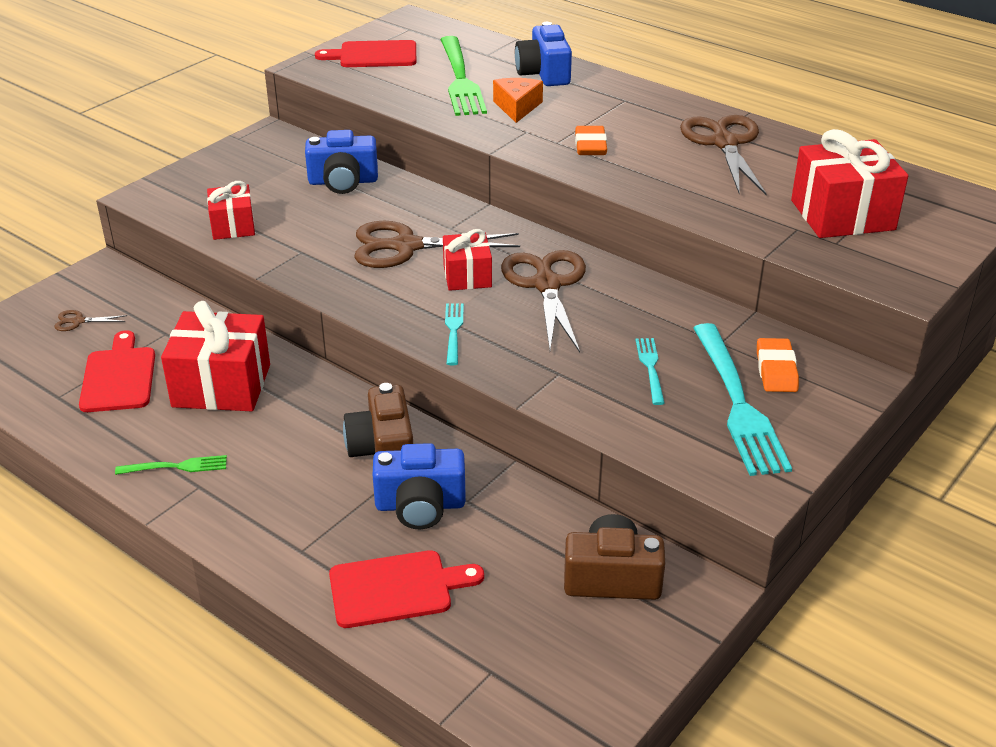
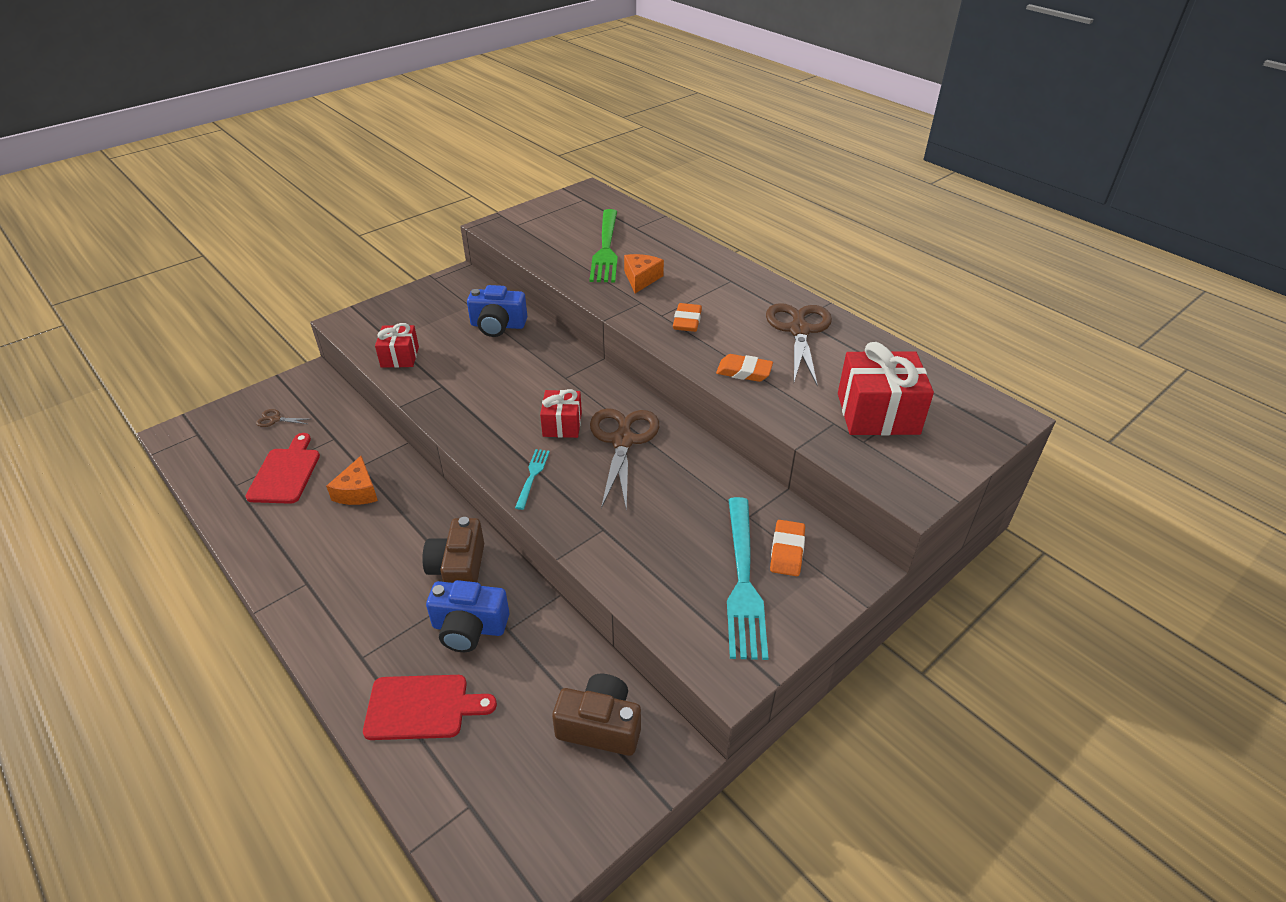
camera: 10 degrees right, 5 degrees up
(176, 467) = (296, 562): green fork -> none
(221, 386) = (357, 491): red gift -> orange cheese
(374, 55) = (547, 220): red cutting board -> none
(405, 246) = (524, 391): brown scissors -> none
(544, 73) = (674, 249): blue camera -> none
(650, 368) = (680, 534): turquoise fork -> none
(677, 189) = (744, 372): none -> orange eraser

